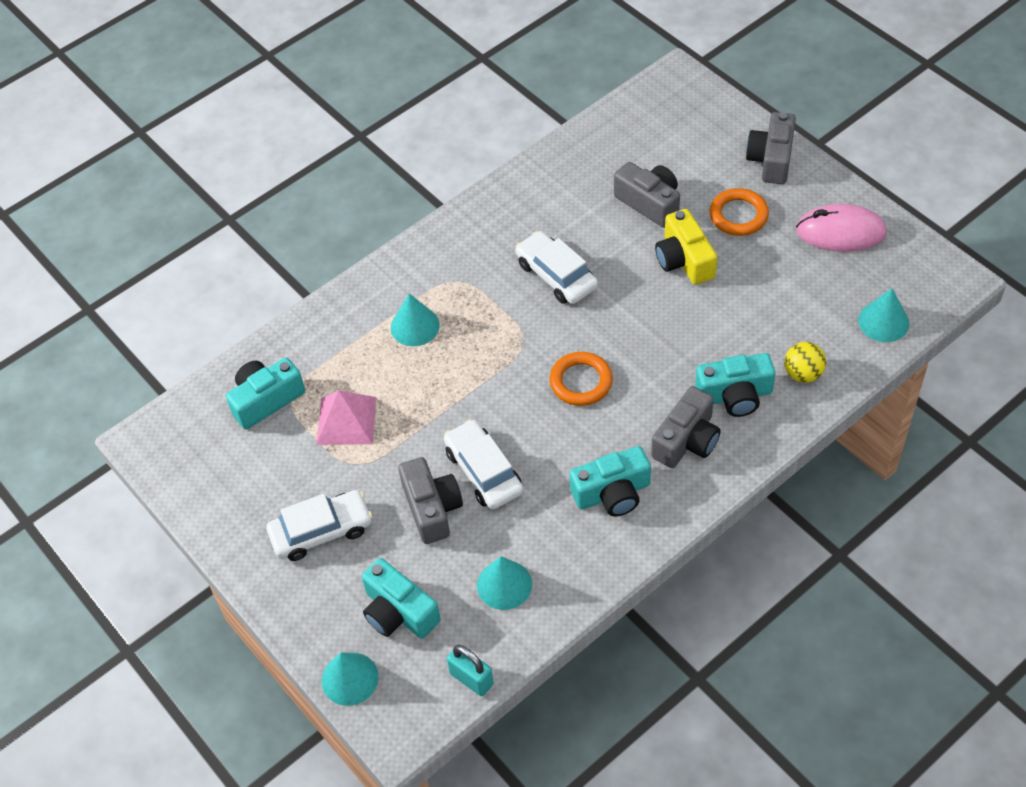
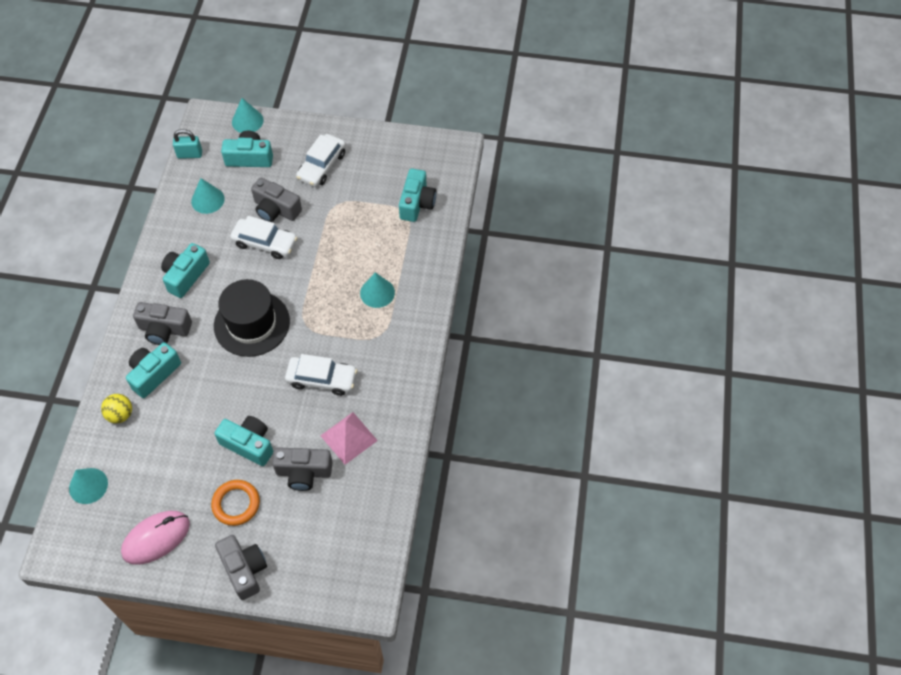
camera: 135 degrees right, 5 degrees up
(346, 420) = (363, 221): pink pyramid -> pink pyramid (348, 438)
(581, 382) = (252, 323): orange ring -> black hat
(684, 260) = (249, 444): yellow camera -> turquoise camera
(687, 440) = (164, 329): grey camera -> grey camera turned 75 degrees counterclockwise

